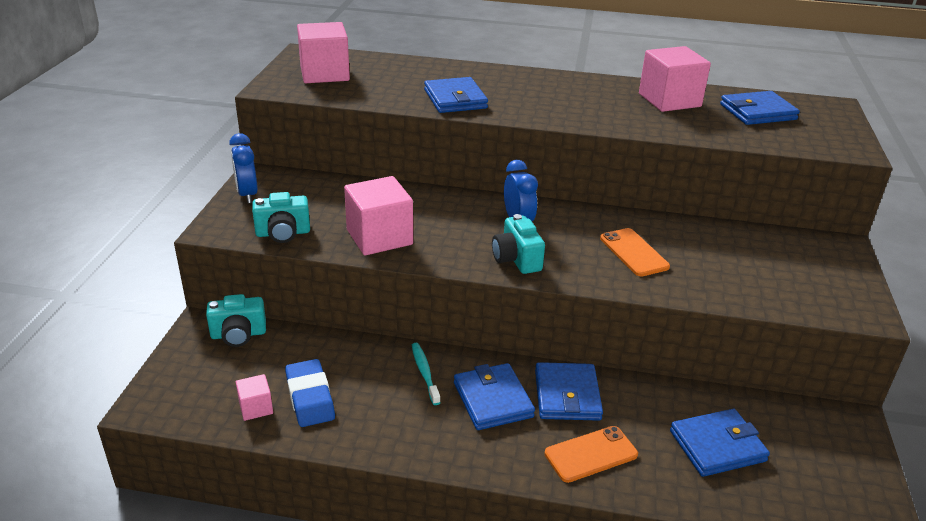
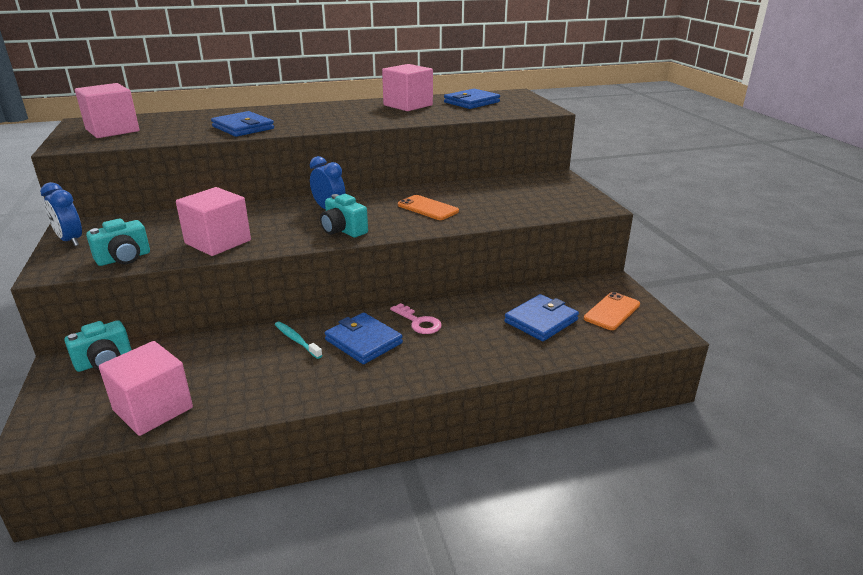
camera: 25 degrees left, 5 degrees down
(256, 407) = (153, 409): pink cube -> pink cube, size x2.00
(310, 397) = (202, 386): blue eraser -> none
(567, 395) = (418, 322): blue wallet -> pink key
(591, 454) = (459, 352): orange phone -> orange phone (612, 311)

